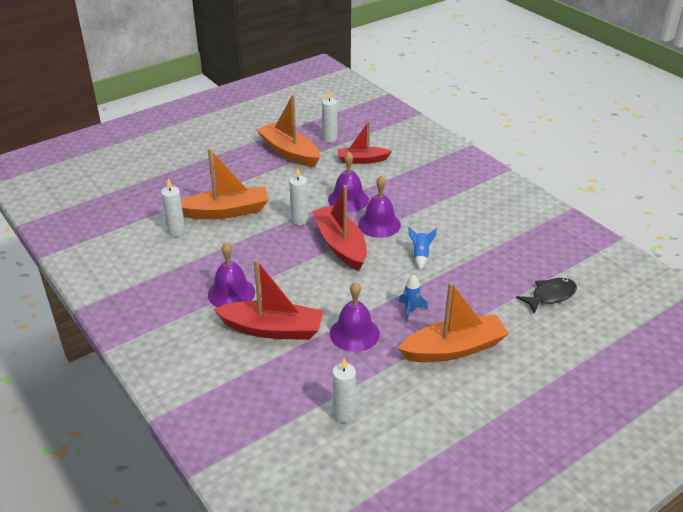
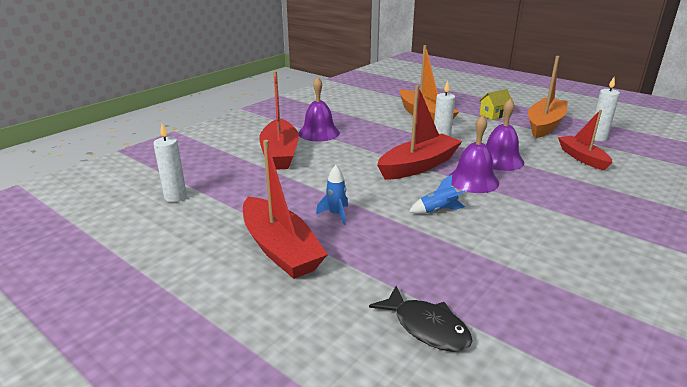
camera: 75 degrees right, 10 degrees down
(176, 231) = (383, 105): white candle -> none
(250, 170) = (493, 115): none -> yellow house
(354, 333) = (286, 189): purple bell -> none
(454, 349) = (280, 249): orange boat -> red boat

